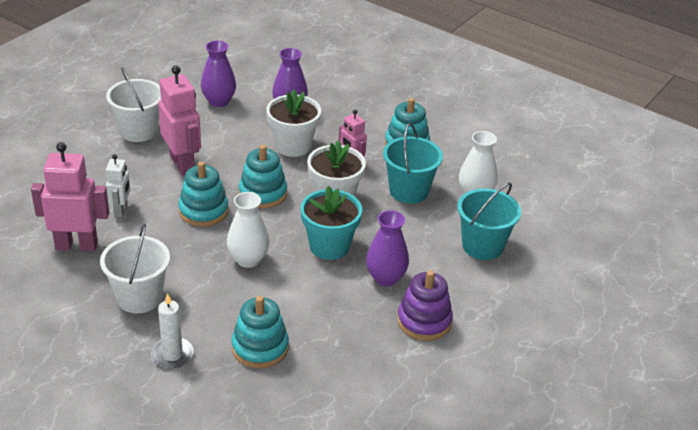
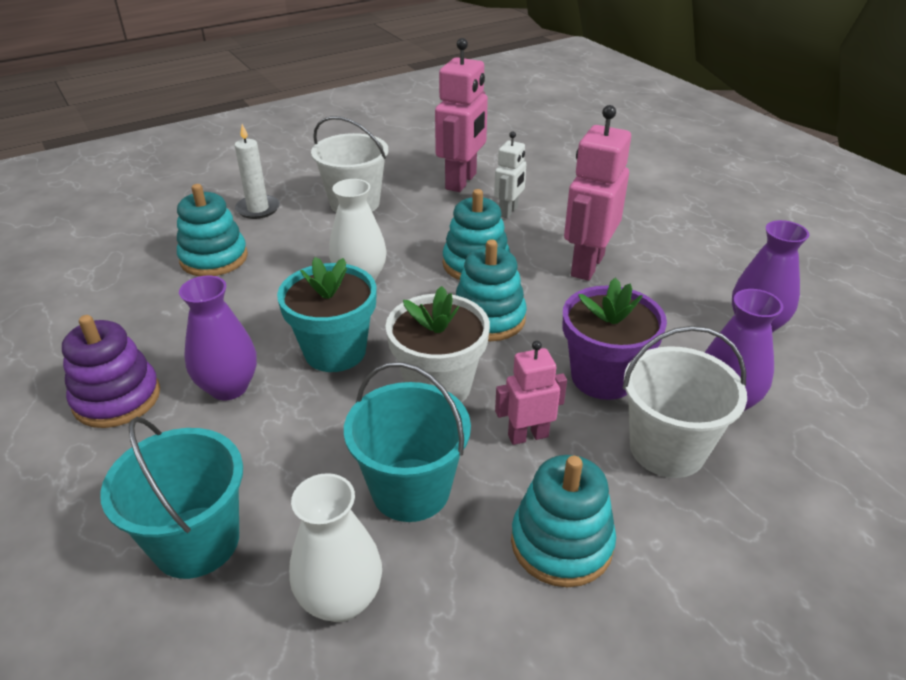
camera: 115 degrees right, 0 degrees up
(121, 210) = (508, 211): white robot -> white robot turned 90 degrees counterclockwise
(138, 131) = (678, 244): white bucket -> white bucket (667, 449)
(182, 164) = (587, 265): pink robot -> pink robot turned 120 degrees clockwise
(293, 146) = (603, 377): white flower pot -> purple flower pot

